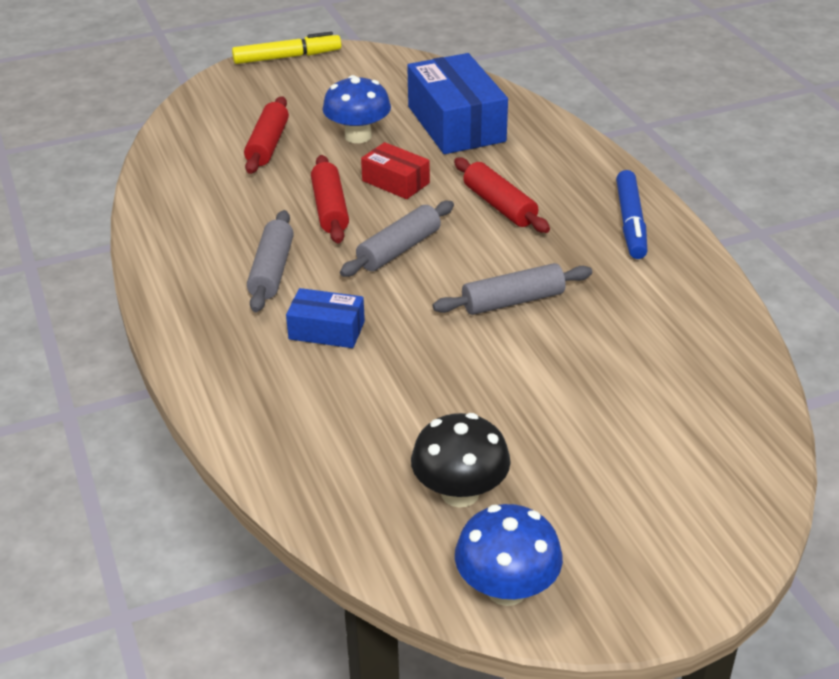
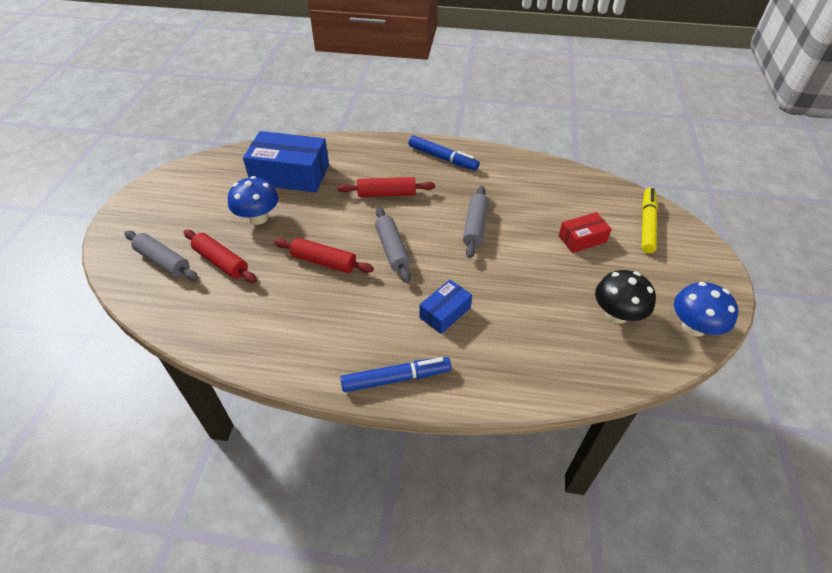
camera: 60 degrees left, 10 degrees up
(194, 329) = (396, 378): none -> blue marker
(272, 271) = (365, 315): grey rolling pin -> grey rolling pin (163, 261)
(287, 57) = (125, 211): yellow marker -> yellow marker (647, 224)
(395, 182) = (324, 223): red box -> red box (582, 239)

